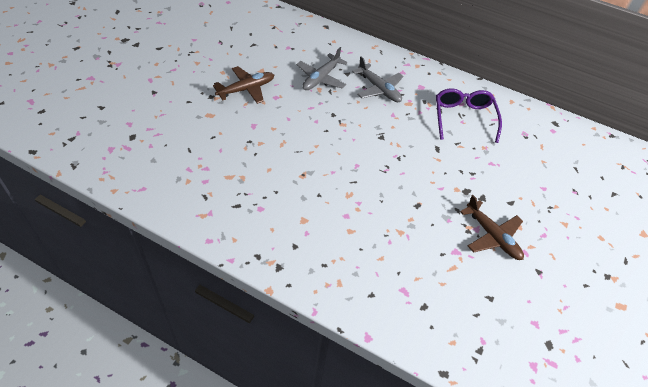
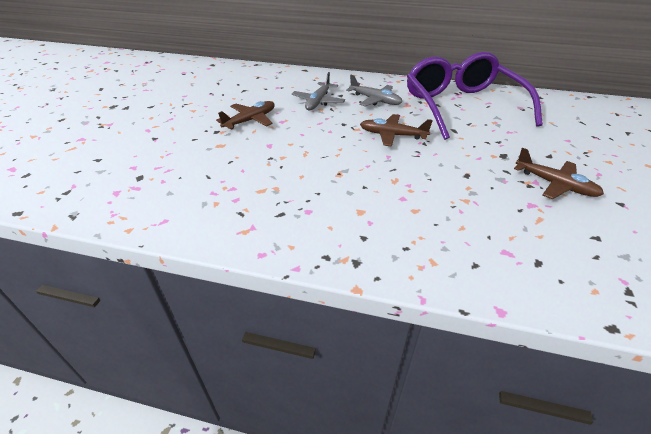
camera: 10 degrees left, 10 degrees down
(373, 141) = (392, 135): none -> brown plane
(463, 118) = (462, 106): purple glasses -> purple glasses, size x1.82

